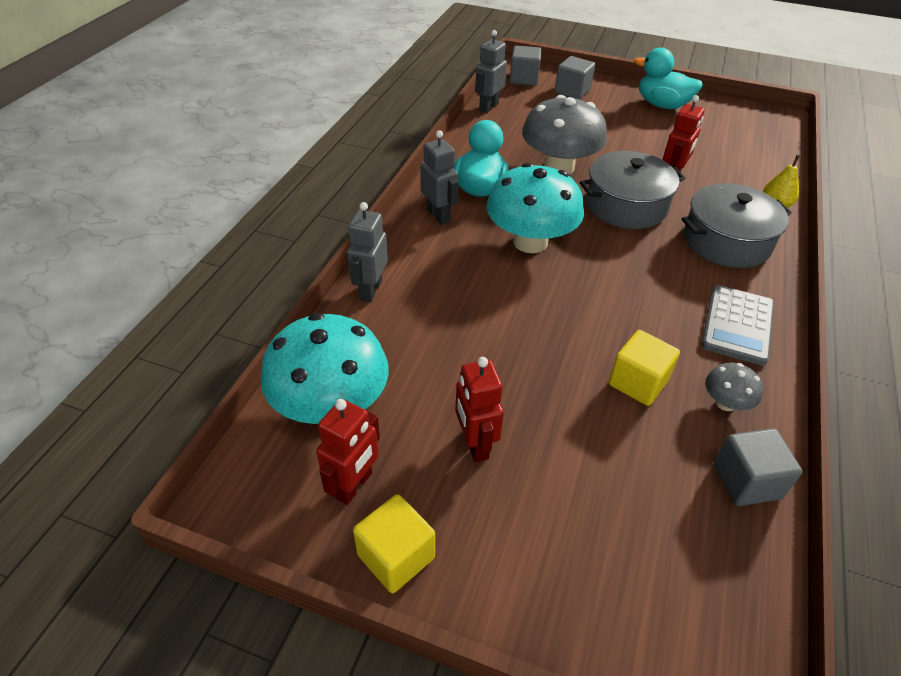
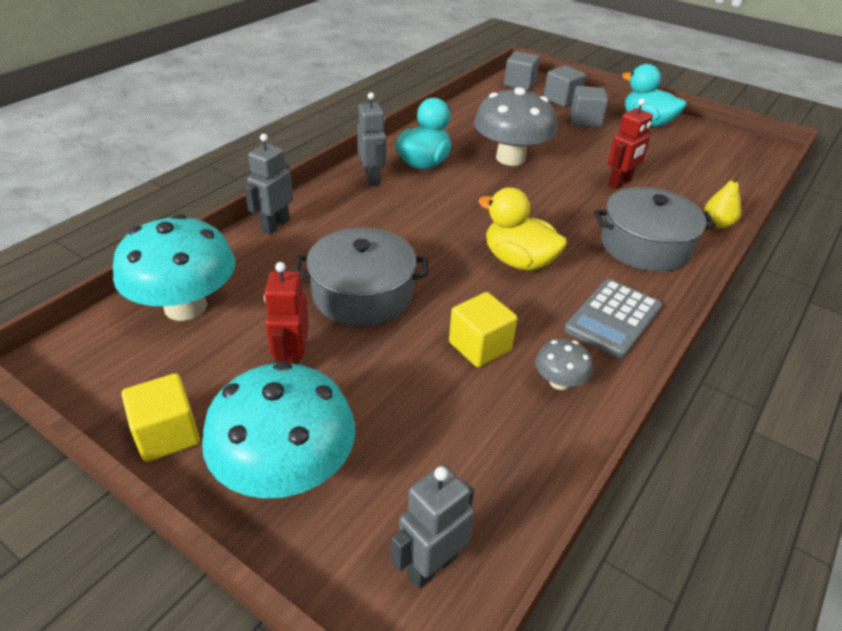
camera: 15 degrees right, 5 degrees down
(354, 485) = (166, 371): red robot -> none
(488, 107) = (472, 101): grey robot -> grey robot (431, 565)
(530, 242) = (445, 213): turquoise mushroom -> turquoise mushroom (286, 471)
(625, 282) = (518, 261): none -> yellow duck
(626, 205) = (558, 199): grey pot -> grey pot (362, 294)
(746, 481) = (540, 453): grey cube -> grey cube (585, 120)

